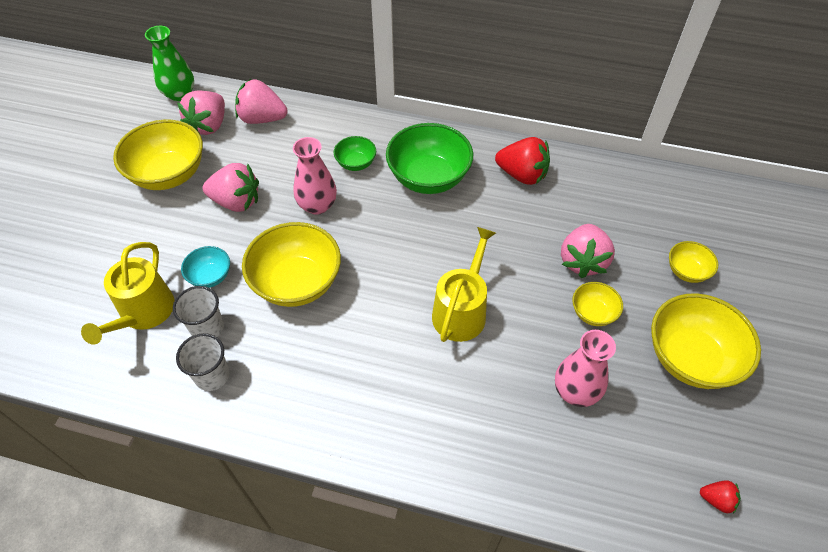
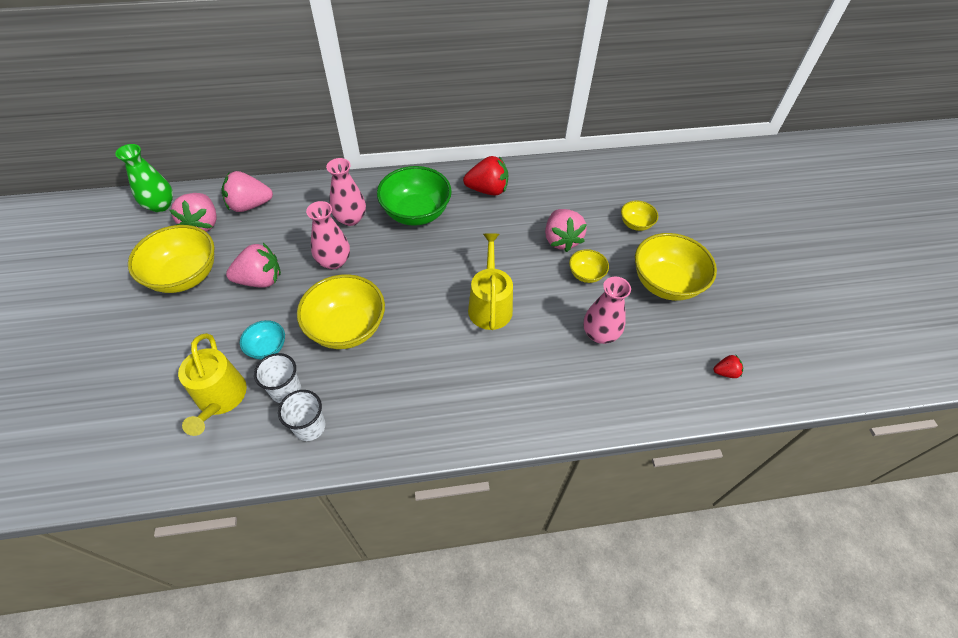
camera: 25 degrees left, 0 degrees up
(356, 163) = (350, 218): green bowl -> pink vase

